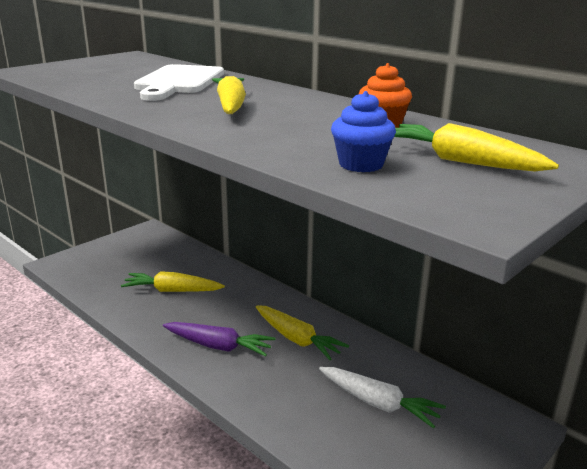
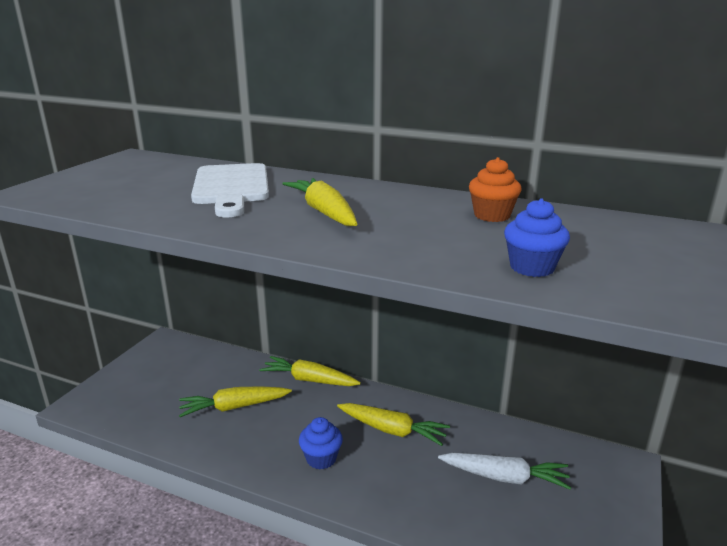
camera: 20 degrees left, 0 degrees up
(218, 346) = (321, 458): purple carrot -> blue cupcake
(461, 161) = (605, 248): yellow carrot -> yellow carrot (309, 380)

